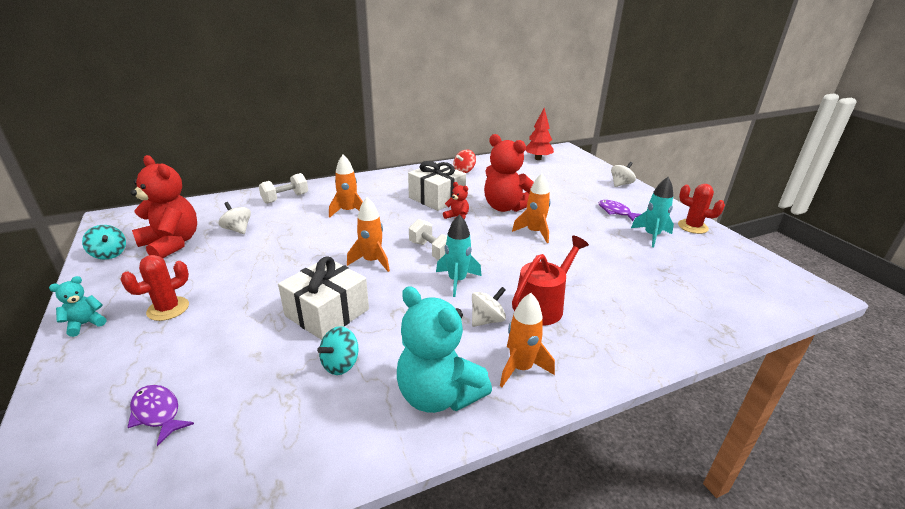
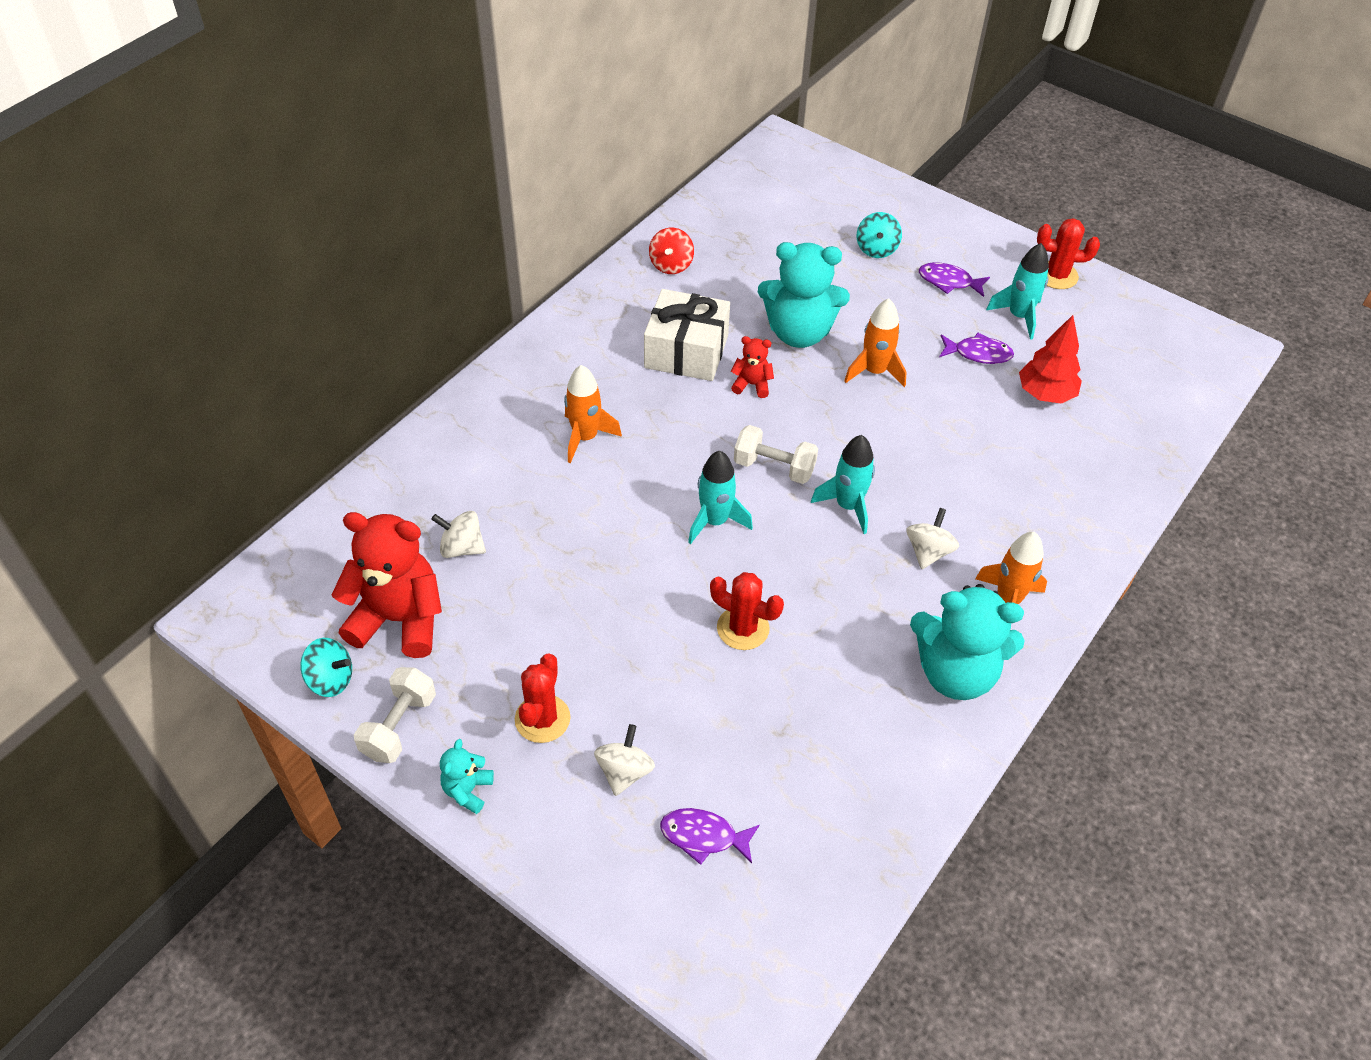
camera: 30 degrees left, 20 degrees up
(285, 198) = (455, 450): white dumbbell -> white dumbbell (399, 726)
(327, 312) = (743, 628): white gift -> red cactus
(340, 364) = (827, 687): turquoise spinning top -> turquoise spinning top (876, 249)
(372, 261) = (715, 521): orange rocket -> turquoise rocket
(505, 207) = (799, 332): red teddy bear -> turquoise teddy bear
(538, 158) = (758, 185): red tree -> red tree (1045, 394)
(543, 305) = (971, 500): red watering can -> none
(609, 243) = (978, 353): none -> purple fish
(620, 184) = (918, 210): white spinning top -> white spinning top (624, 772)

